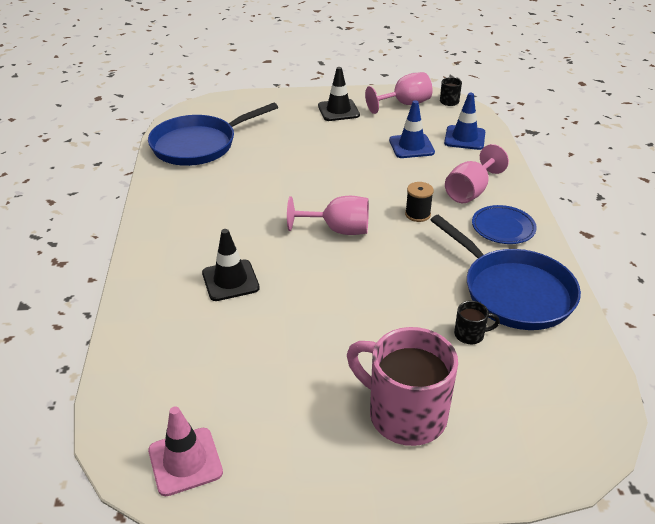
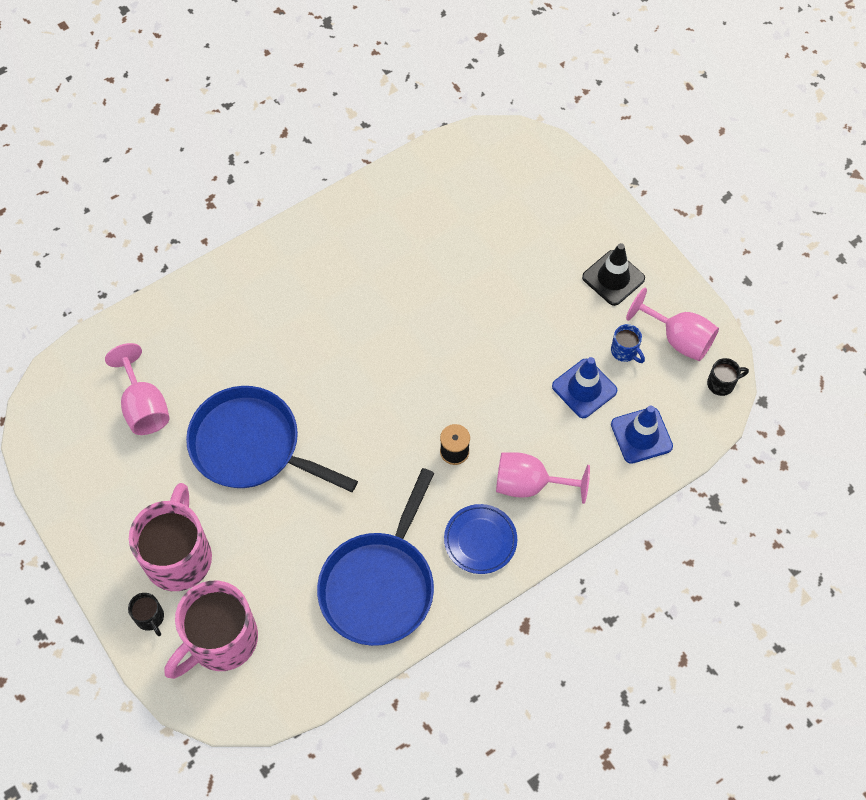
camera: 60 degrees right, 25 degrees up
(185, 461) = (60, 431): pink traffic cone -> none
(198, 145) = (449, 188): blue pan -> blue pan (251, 446)
(230, 280) = (259, 346): black traffic cone -> none
(338, 230) = (384, 393): pink goblet -> pink goblet (144, 406)
(396, 124) = (625, 351): none -> blue mug
(470, 335) = (298, 570): black mug -> black mug (150, 618)
(516, 416) = (220, 640): none -> pink mug

